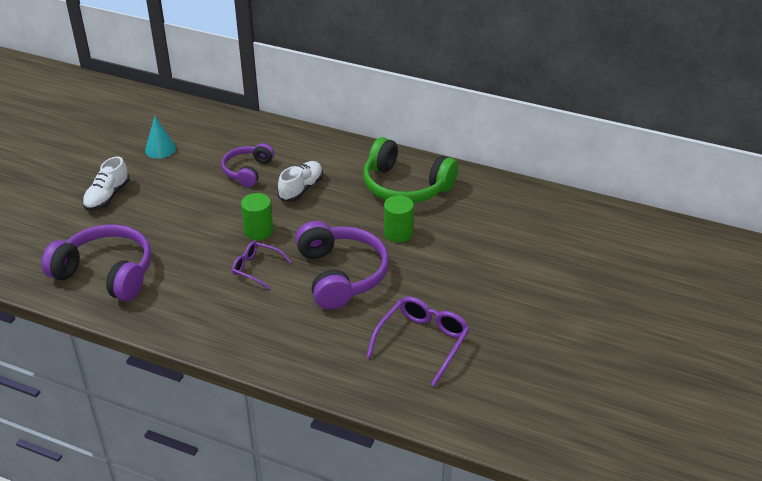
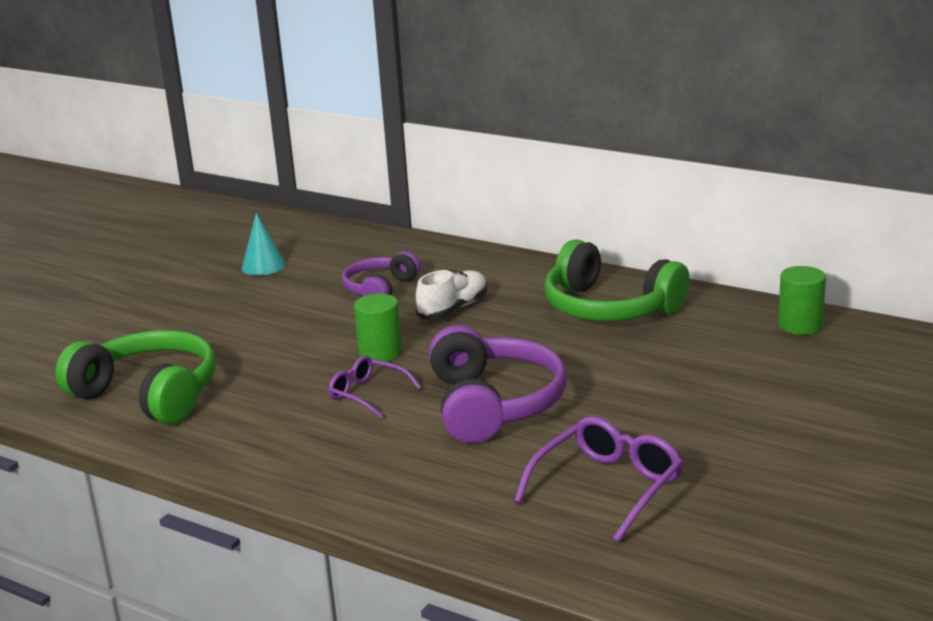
camera: 10 degrees right, 15 degrees down
(106, 273) = (149, 394): purple headphones -> green headphones
(107, 197) = (175, 314): white shoe -> none
(398, 233) = (589, 359): green cylinder -> green cylinder (800, 325)

